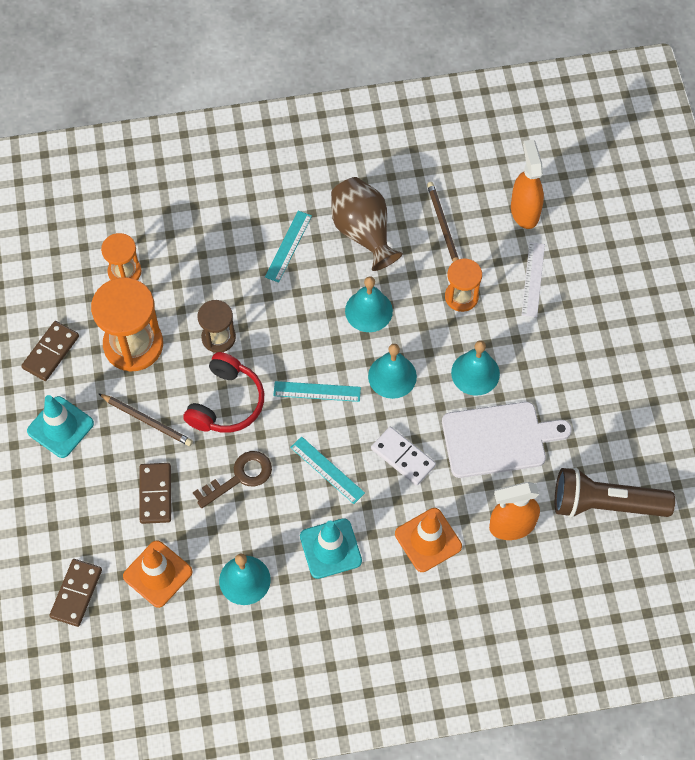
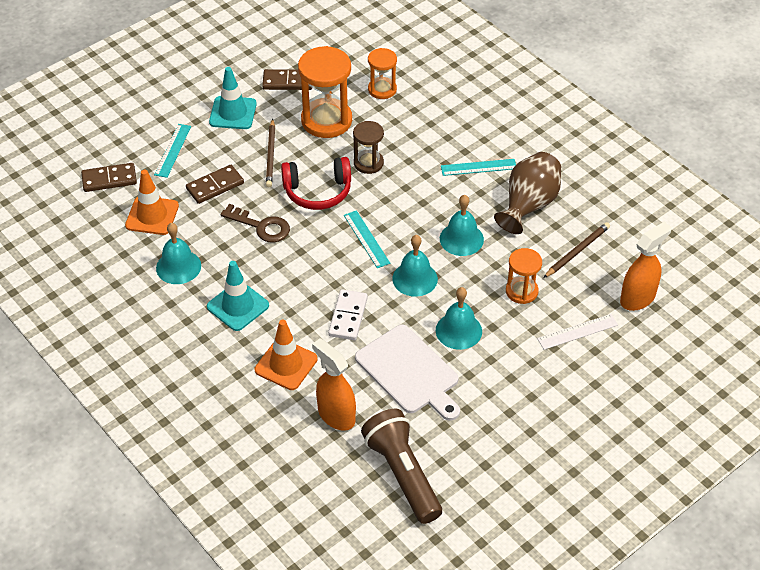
camera: 60 degrees right, 15 degrees down
(327, 470) = (303, 275): turquoise ruler -> turquoise ruler (172, 150)

